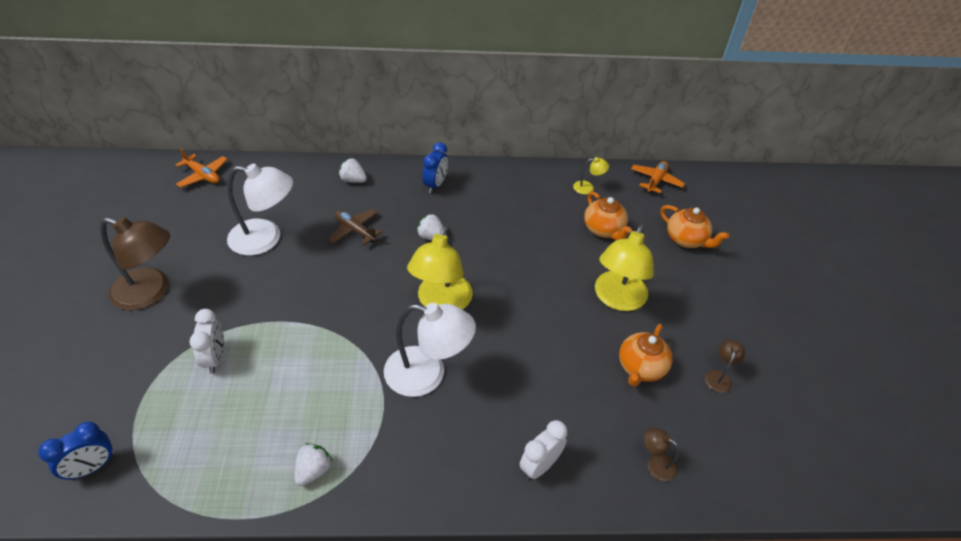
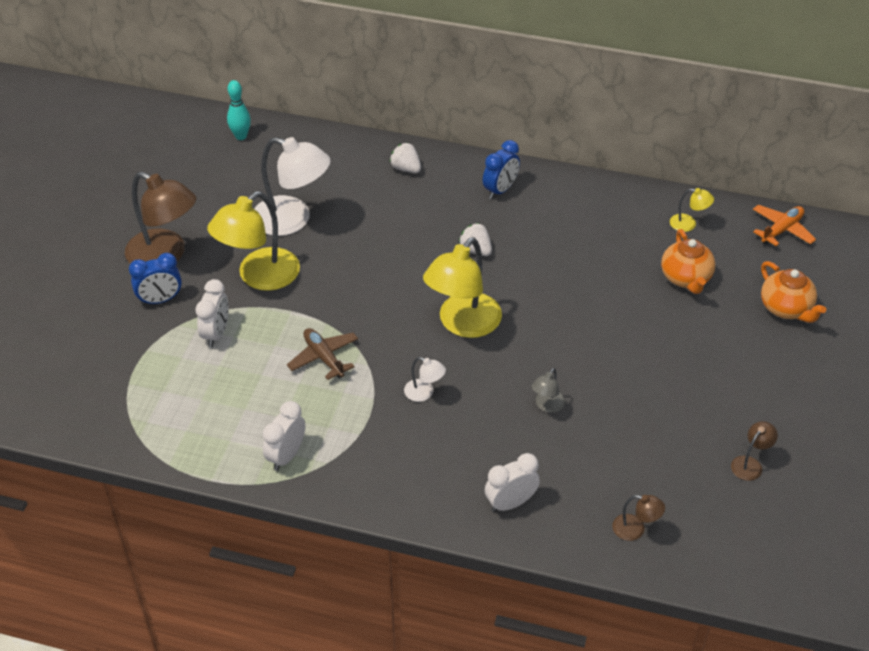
camera: 20 degrees right, 0 degrees up
(92, 467) = (88, 407): blue clock -> blue clock (160, 300)
(203, 175) = (241, 136): orange plane -> turquoise bowling pin
(313, 470) = (286, 456): white strawberry -> white clock
(355, 230) = (391, 228): brown plane -> brown plane (324, 358)
(427, 374) = (424, 393): white lamp -> white lamp, size x0.45
(537, 362) = (547, 406): none -> grey lamp
(617, 299) = (667, 359): yellow lamp -> yellow lamp (259, 277)
(640, 368) = (661, 436): orange teapot -> none
(655, 464) = (635, 529): brown lamp -> brown lamp turned 150 degrees clockwise

